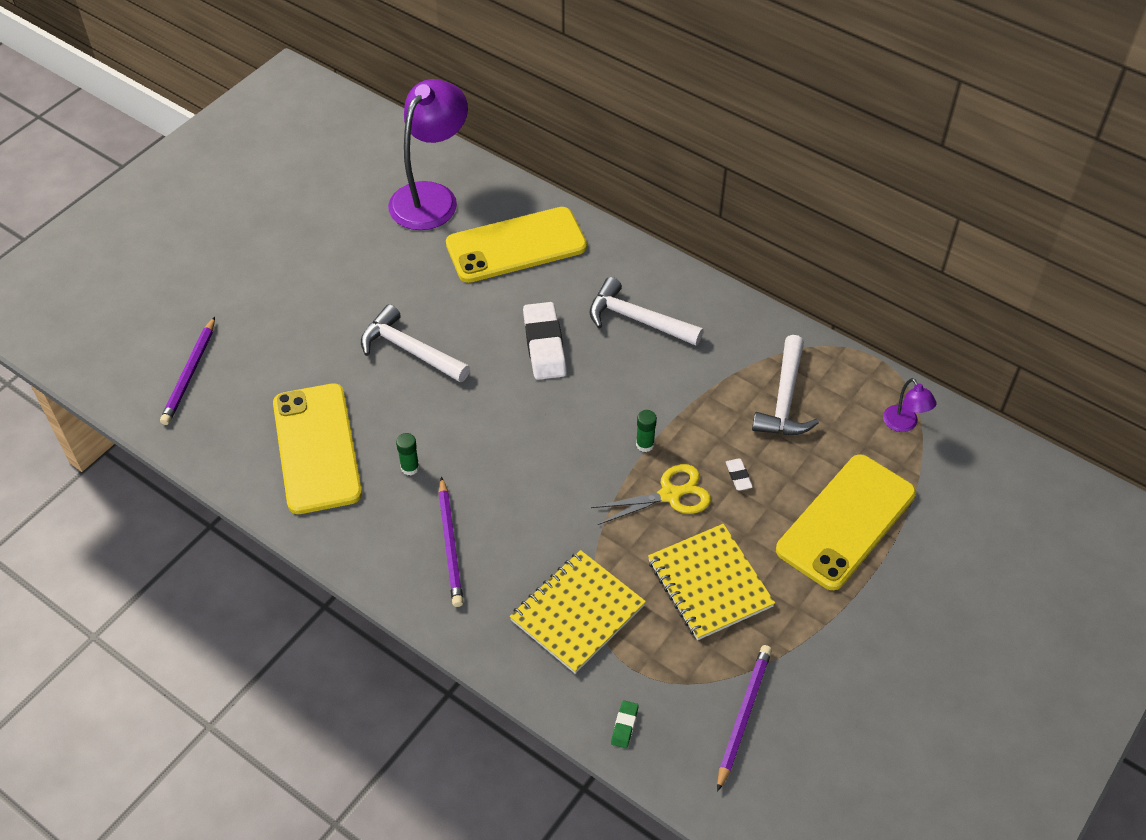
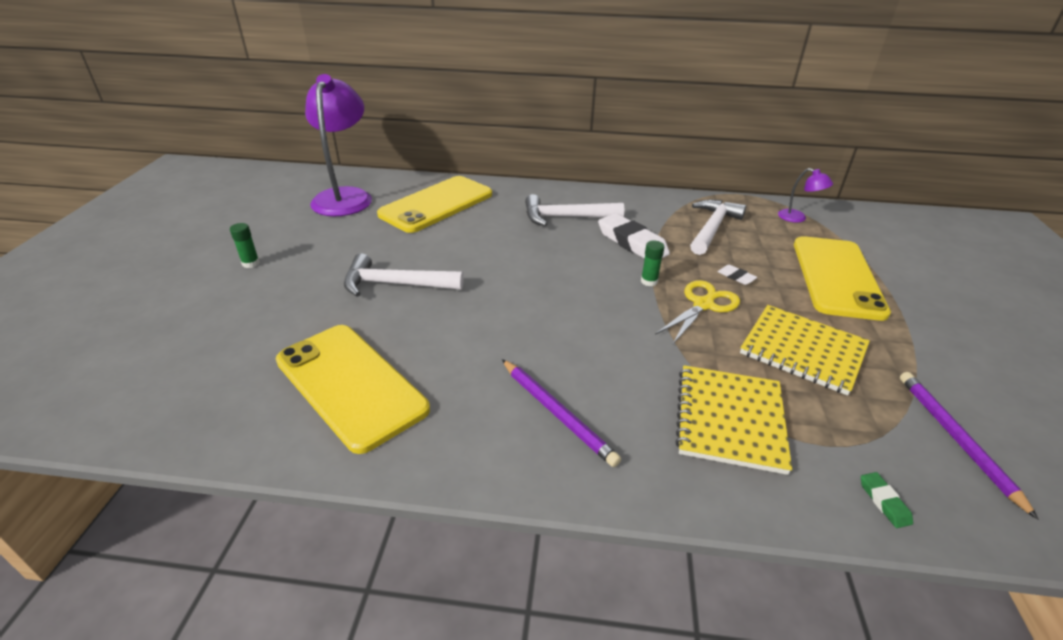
camera: 30 degrees left, 15 degrees down
(190, 373) = (158, 371): purple pencil -> none
(410, 467) = (463, 365): green glue stick -> green glue stick (251, 263)
(544, 345) = (510, 249): white eraser -> white eraser (632, 242)
(785, 399) = (712, 228): white hammer -> white hammer turned 135 degrees counterclockwise

